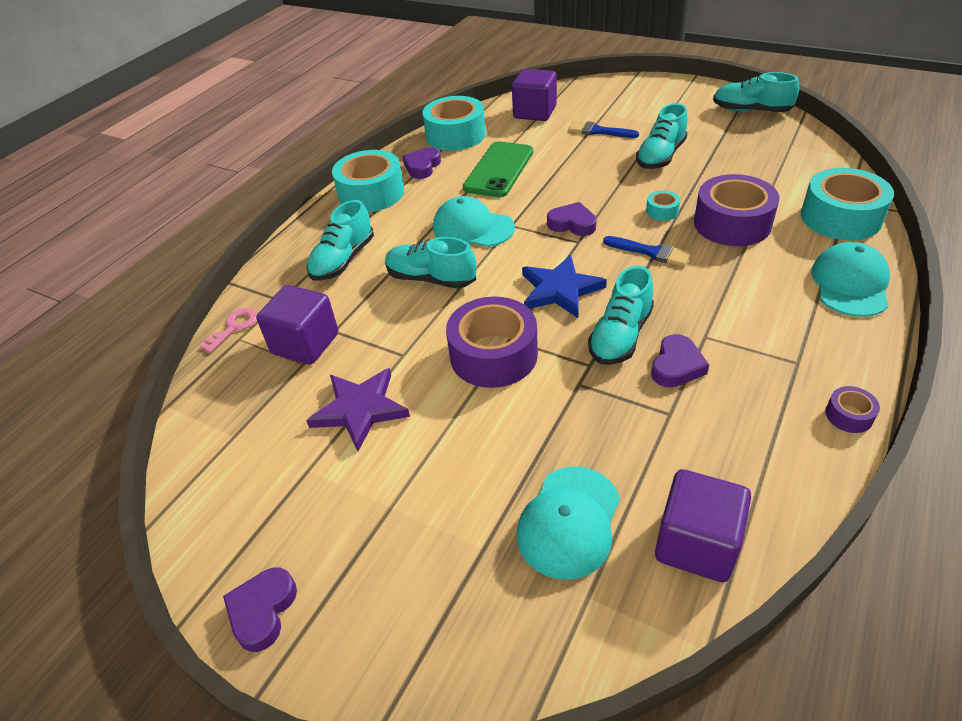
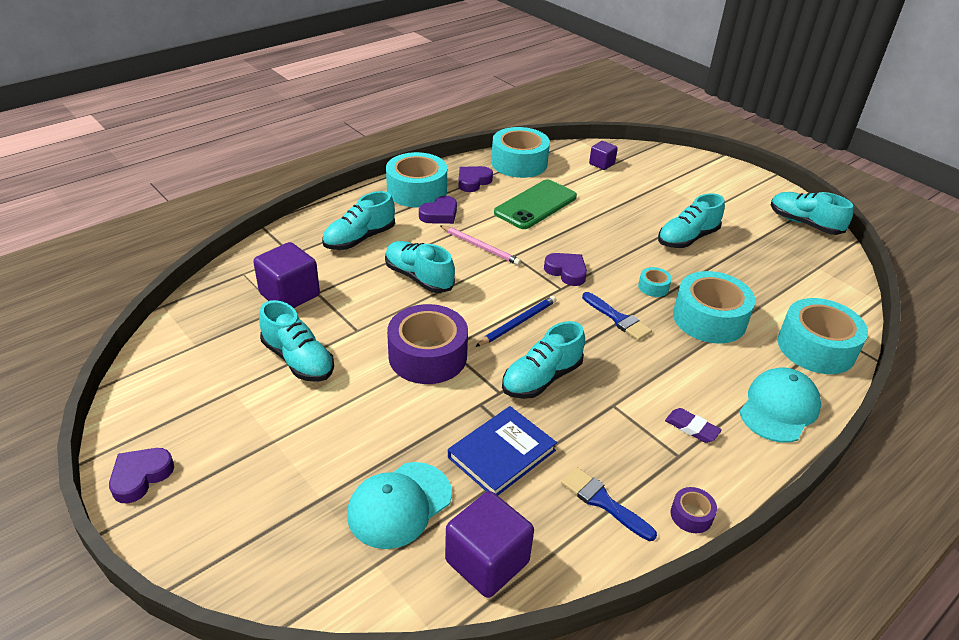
camera: 15 degrees right, 5 degrees down
(234, 327) = (245, 263): pink key -> none
(360, 409) = (298, 360): purple star -> turquoise shoe
(473, 228) = (480, 247): turquoise cap -> pink pencil
(535, 112) = (601, 164): purple cube -> purple cube, size x0.56
(560, 289) = (517, 323): blue star -> blue pencil
(598, 131) = (647, 198): blue brush -> blue brush (603, 502)
(634, 426) = (502, 454): none -> blue book
(676, 366) = (571, 420): purple heart -> purple heart (439, 214)
(732, 223) = (709, 319): purple tape -> turquoise tape
(789, 331) = (692, 428): none -> purple eraser

